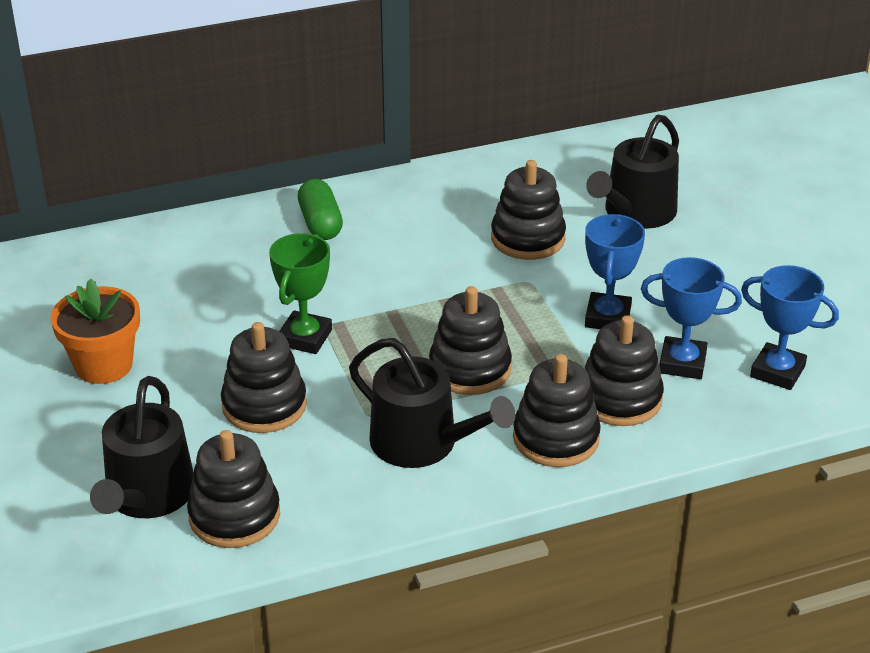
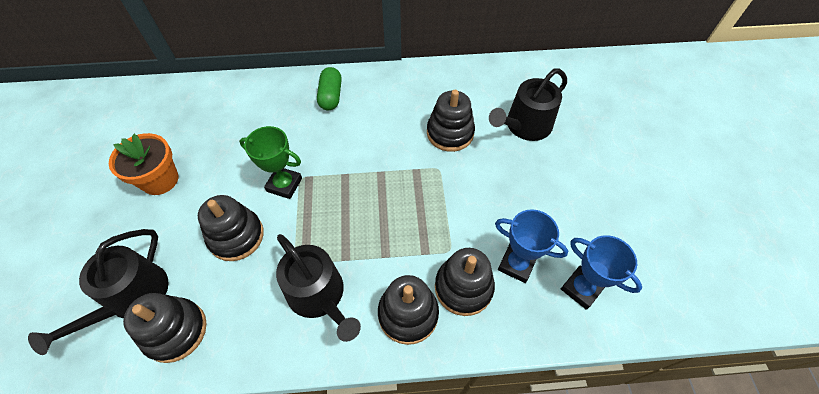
camera: 15 degrees right, 20 degrees up
(305, 337) = (284, 185): green trophy -> green trophy turned 75 degrees clockwise
(470, 369) = (374, 235): black stacking toy -> none
(607, 317) = (479, 211): blue trophy -> none

